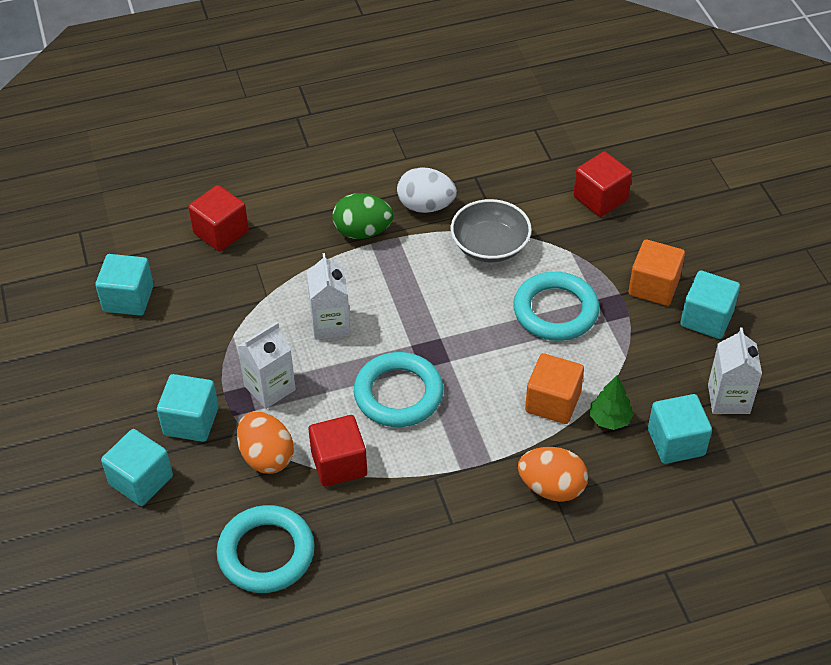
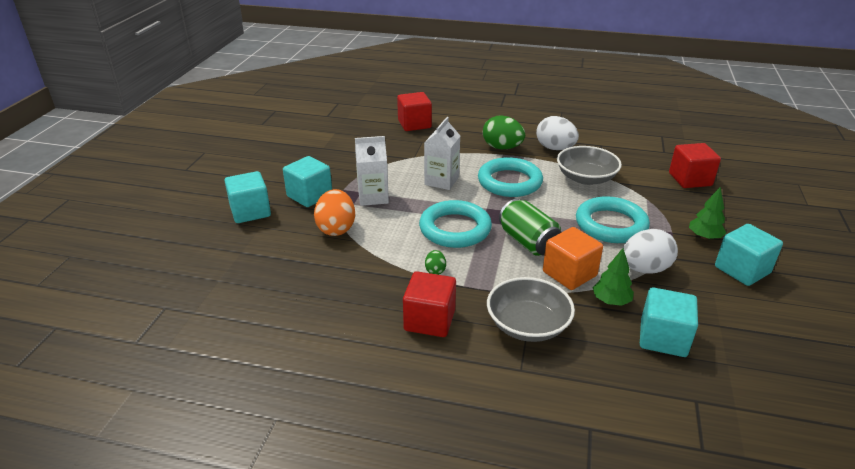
camera: 30 degrees right, 15 degrees down
(128, 298) = (333, 134): turquoise cube -> none
(266, 553) = (283, 277): turquoise ring -> turquoise ring (509, 182)
(339, 464) = (379, 249): red cube -> red cube (429, 320)
(419, 464) = (435, 270): none -> green egg
(487, 377) = (528, 242): none -> green can
(551, 488) = (527, 325): orange egg -> grey bowl
(619, 361) = (644, 269): none -> white egg
(653, 286) = (704, 237): orange cube -> green tree
(728, 399) = (734, 328): white carton -> none

